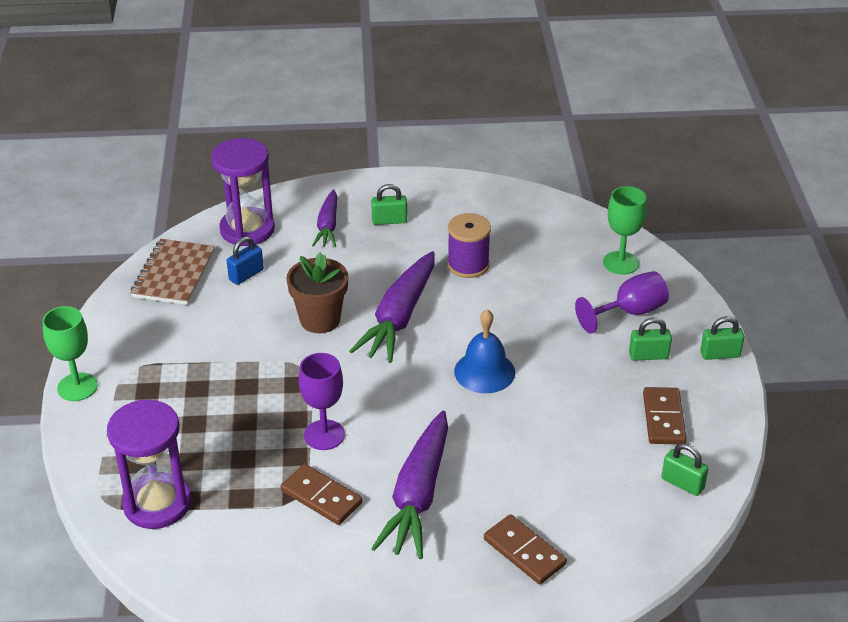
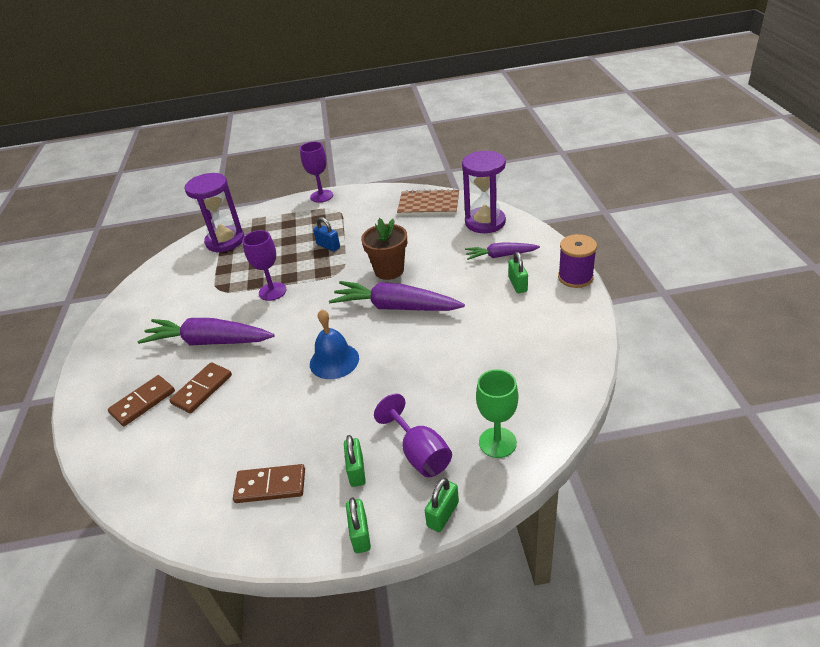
camera: 90 degrees right, 0 degrees up
(77, 387) = (321, 196): green goblet -> purple goblet
(246, 275) = (433, 231): blue padlock -> blue padlock (328, 246)
(321, 497) = (217, 299): brown domino -> brown domino (202, 389)
(468, 265) = (469, 336): purple spool -> purple spool (575, 277)
(682, 483) = (188, 502): green padlock -> green padlock (443, 514)

